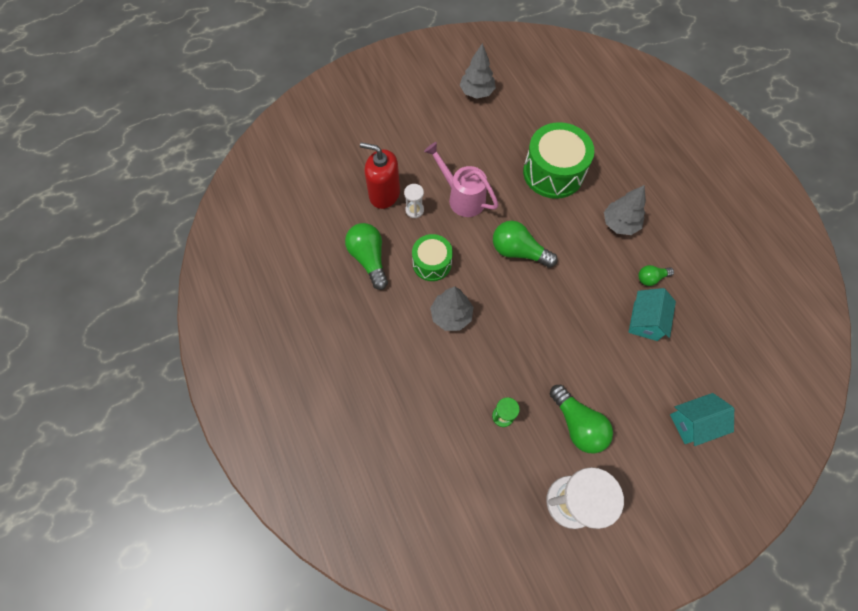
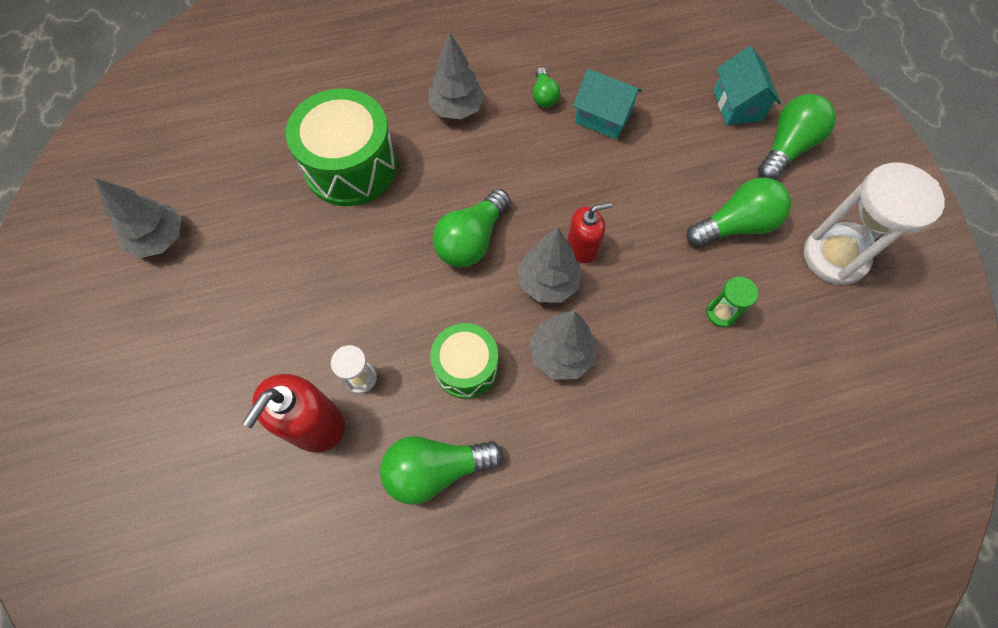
camera: 80 degrees left, 0 degrees up
(462, 197) = (357, 300): pink watering can -> none
(499, 301) = (547, 282): none -> grey tree
(530, 319) = (582, 247): none -> red soap dispenser
(663, 464) = (787, 148): none -> green light bulb

